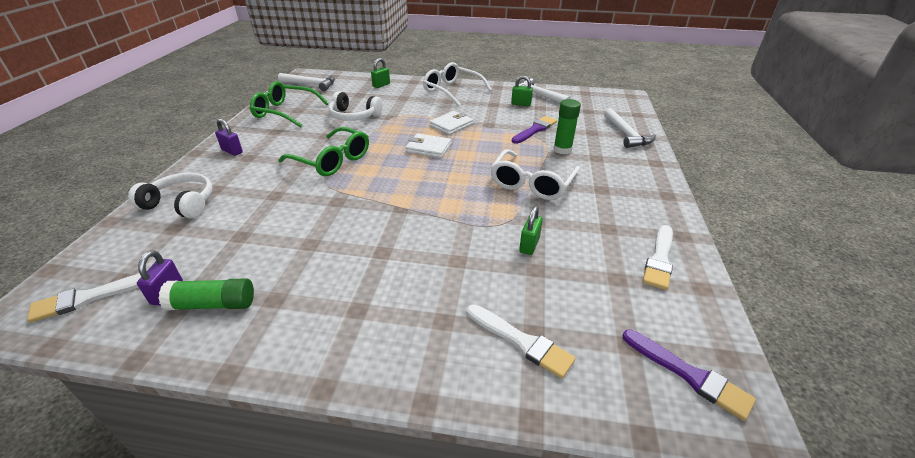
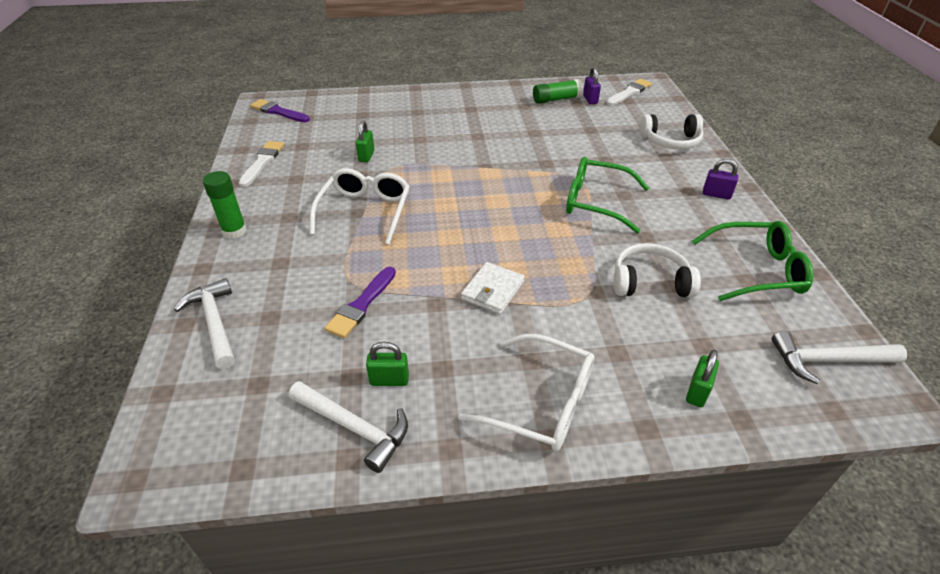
camera: 165 degrees right, 5 degrees up
(428, 148) = (501, 239): white wallet -> none
(521, 341) = (369, 110): white brush -> none
(562, 149) = (324, 269): green glue stick -> green glue stick (234, 231)

